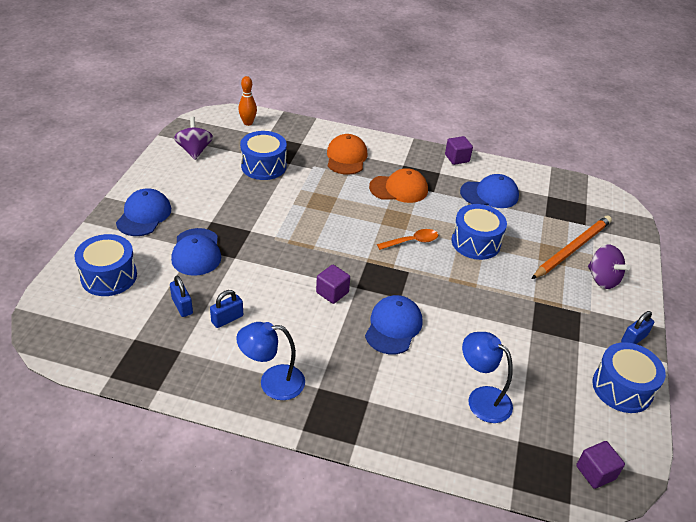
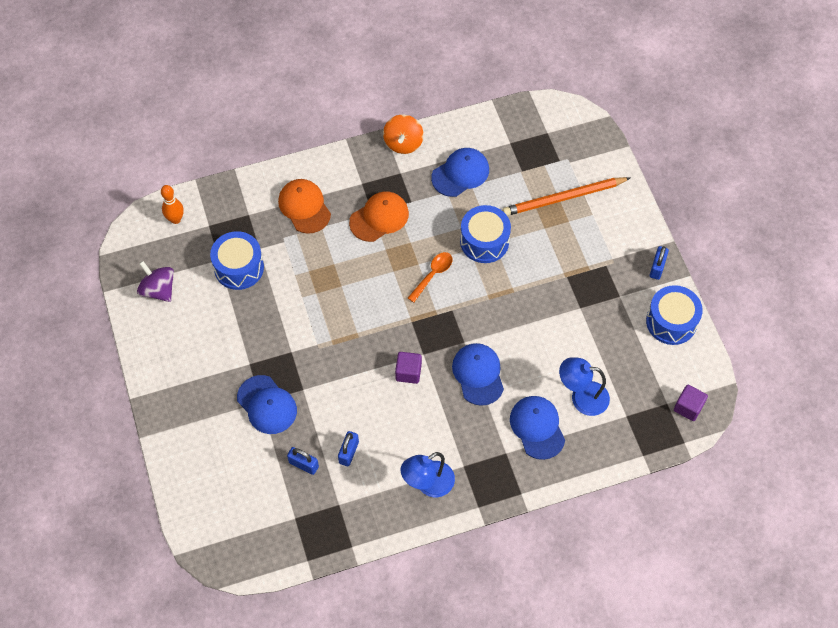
camera: 30 degrees left, 20 degrees up
(109, 276) = (219, 477): blue drum -> none
(144, 215) = (186, 396): blue cap -> blue cap (537, 427)
(457, 158) = (403, 143): purple cube -> orange spinning top
(572, 249) = (564, 198): orange pencil -> orange pencil turned 120 degrees counterclockwise
(602, 279) = (604, 218): purple spinning top -> none

